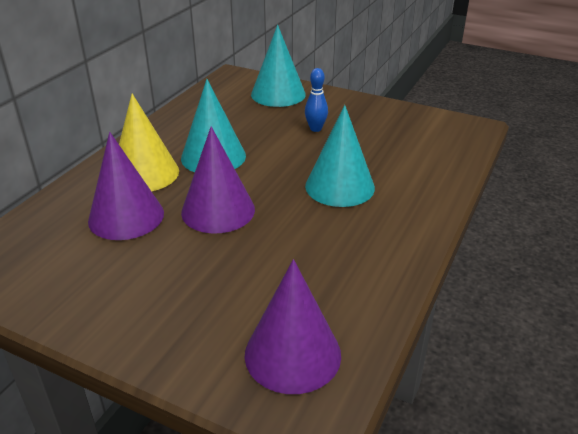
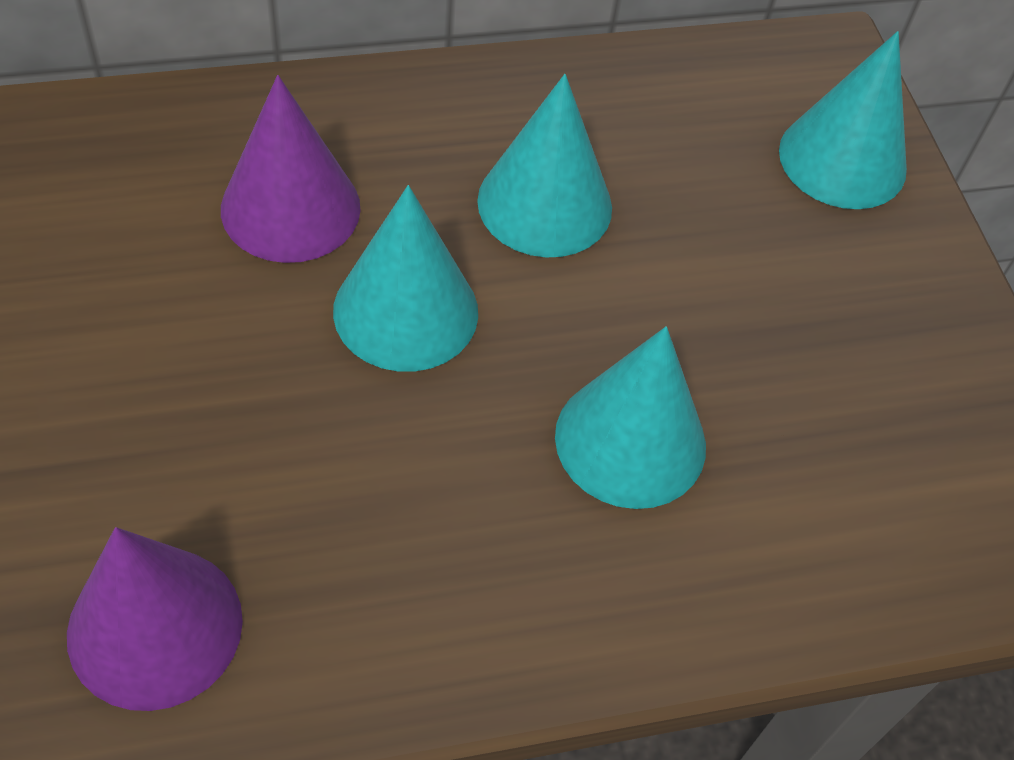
camera: 45 degrees right, 20 degrees up
(145, 173) = (415, 150): yellow cone -> none
(218, 210) = (406, 311): purple cone -> turquoise cone
(315, 129) = (782, 291): blue bowling pin -> none

